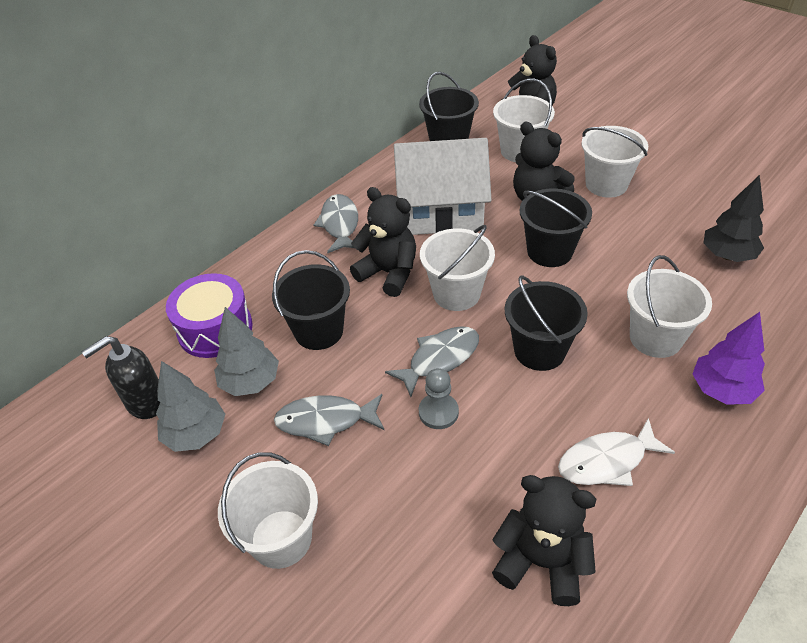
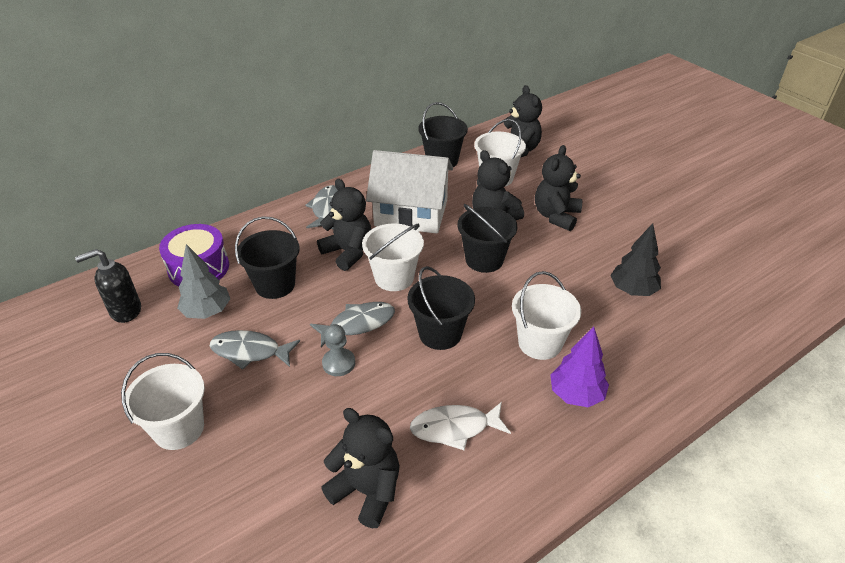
camera: 10 degrees right, 5 degrees down
(196, 434) = (151, 341): grey tree -> none
(606, 184) = (556, 216): white bucket -> black teddy bear

